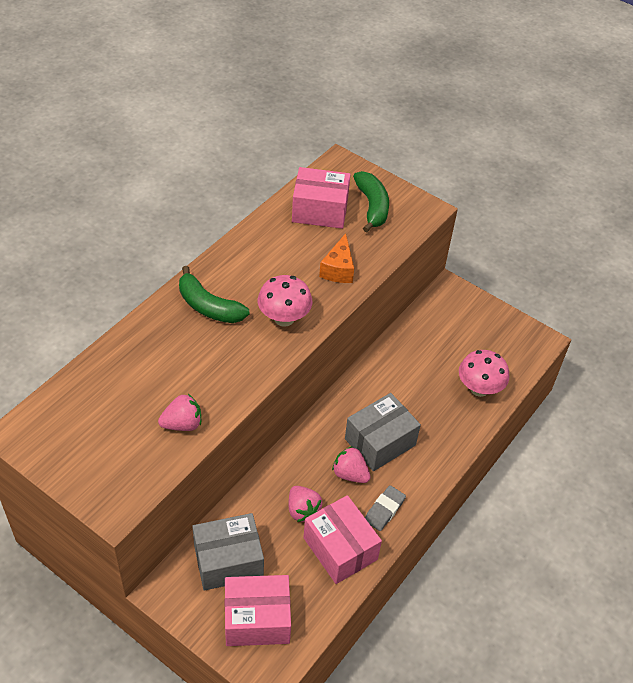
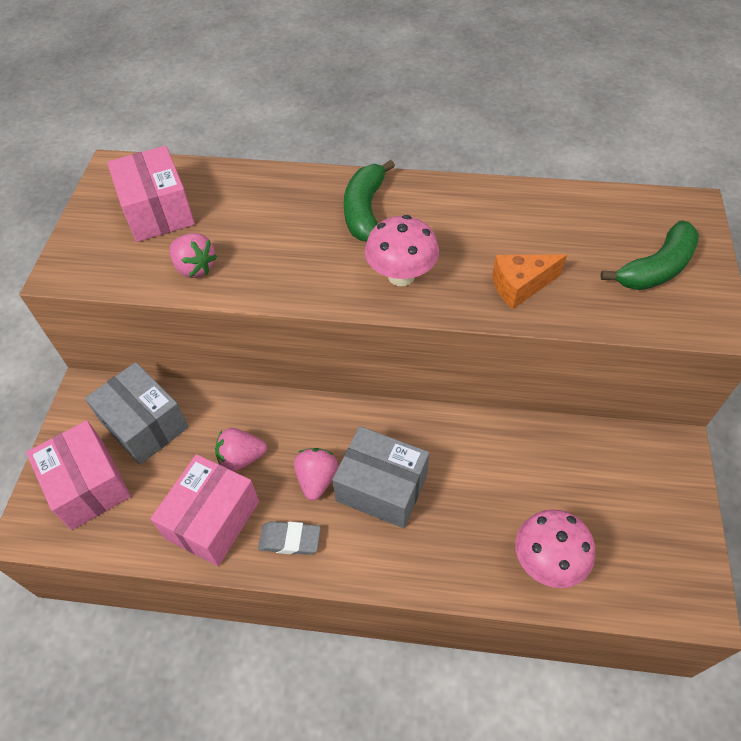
camera: 65 degrees right, 5 degrees up
(302, 510) = (241, 458): pink strawberry -> pink strawberry turned 45 degrees clockwise
(320, 210) = (595, 227): pink box -> pink box (157, 211)

